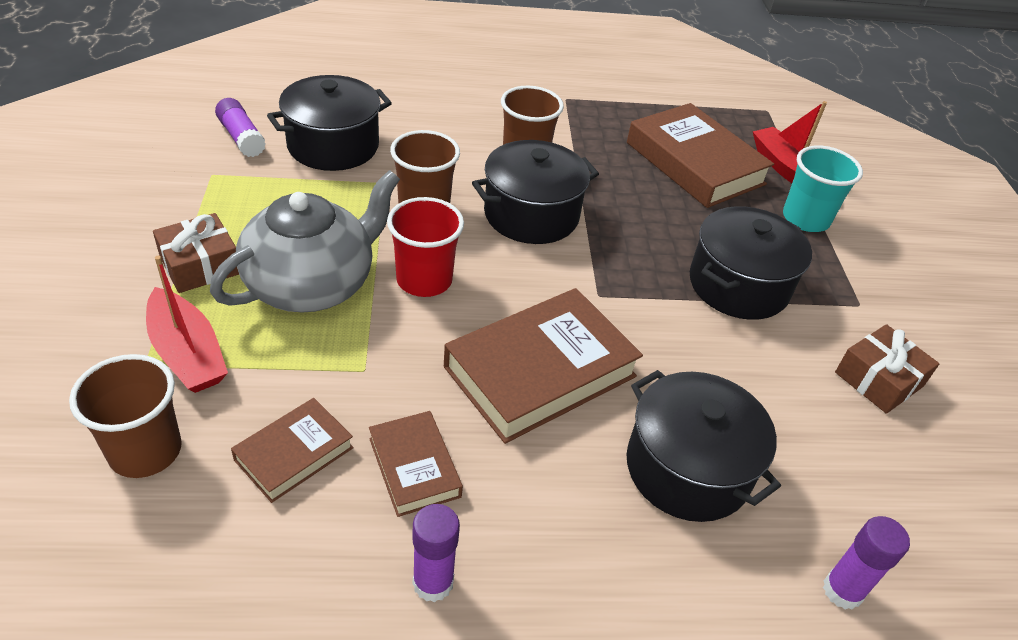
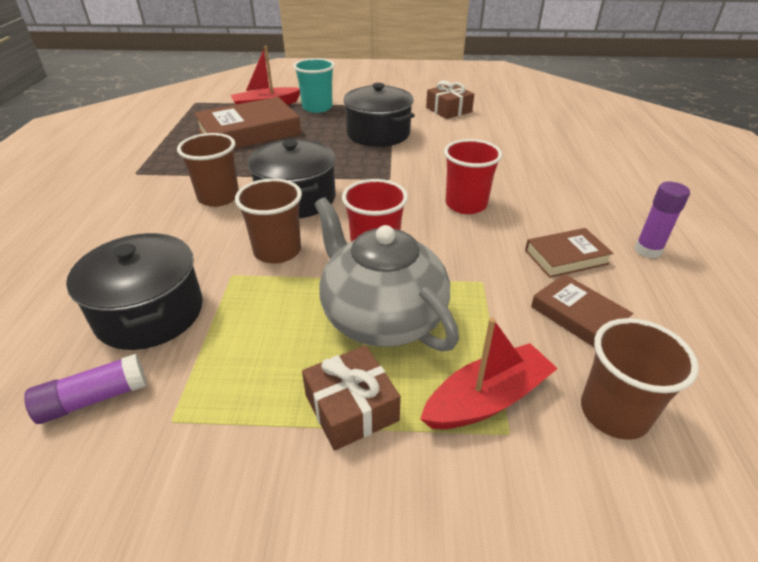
camera: 80 degrees left, 5 degrees down
(540, 372) = (466, 204): brown book -> red cup
(687, 468) = (527, 164): black pot -> none
(842, 591) = (582, 137): purple glue stick -> none

